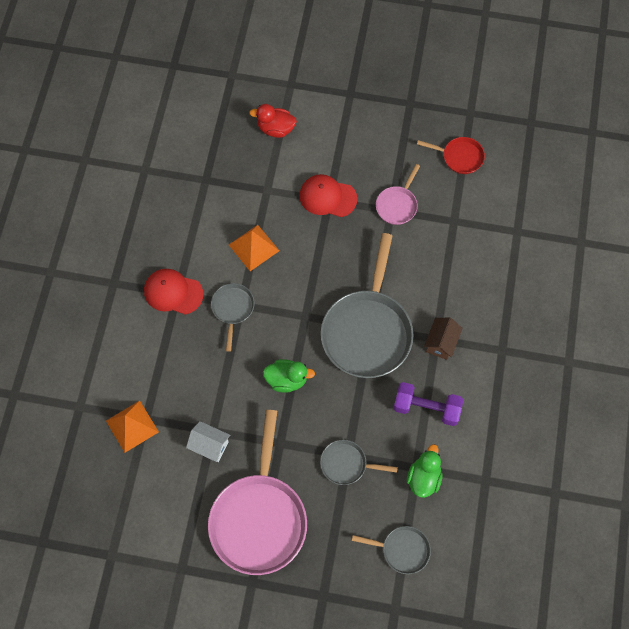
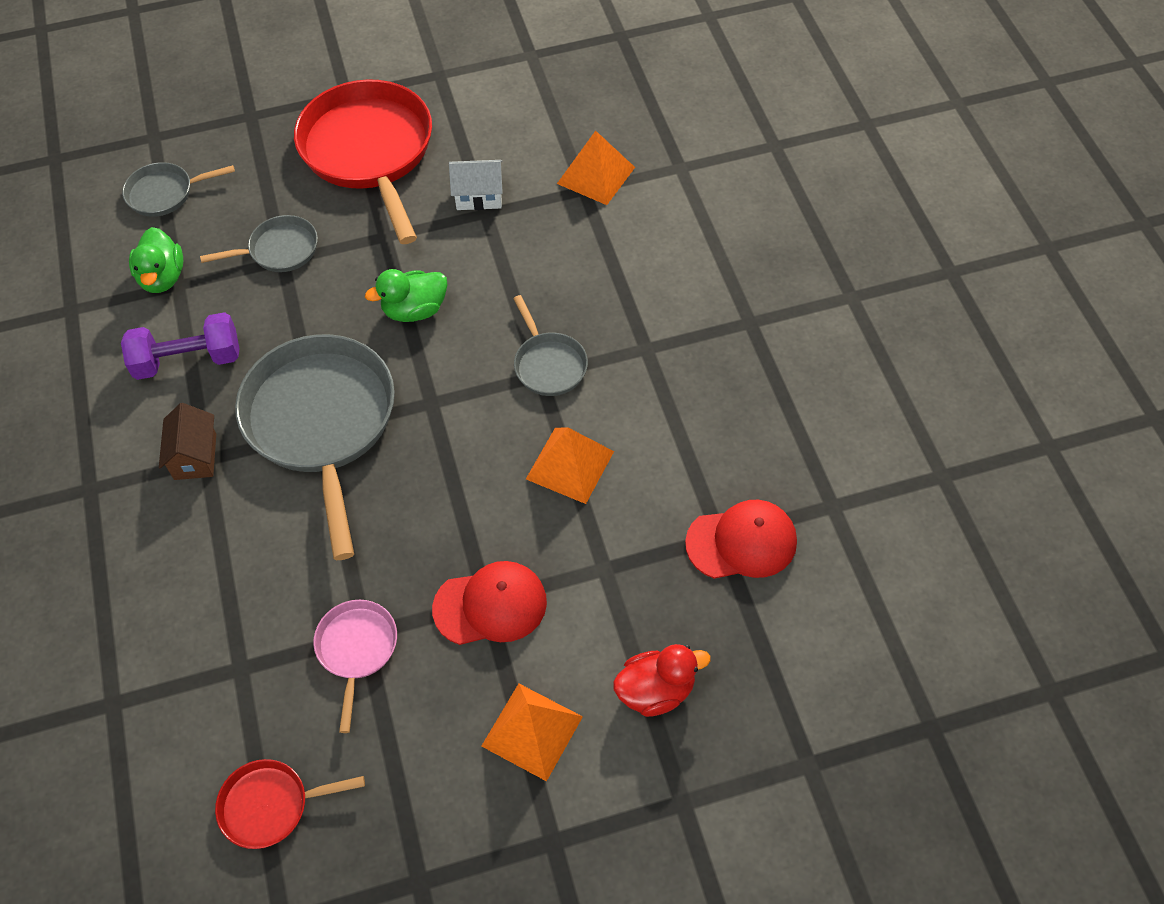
camera: 155 degrees right, 10 degrees down
(173, 292) = (653, 348): red cap -> red cap (741, 542)
(259, 518) = (369, 152): pink pan -> red pan
(337, 137) = (532, 731): none -> orange pyramid

